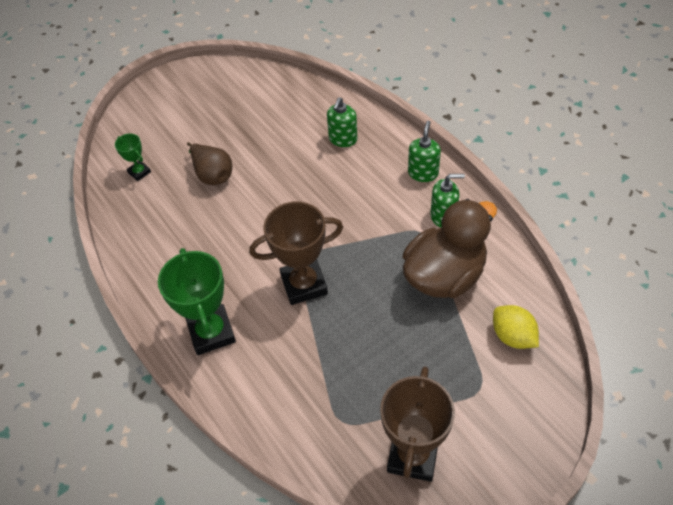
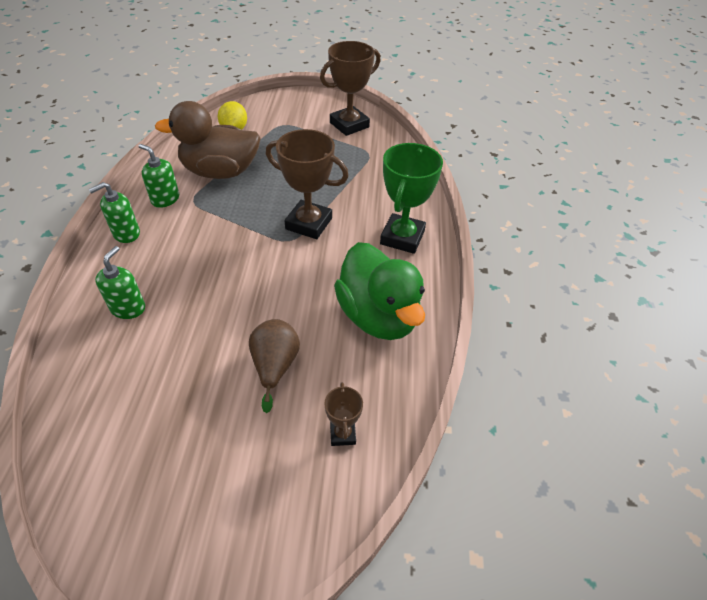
camera: 145 degrees left, 5 degrees down
(139, 172) = (342, 434): green trophy -> brown trophy
(174, 250) = (378, 316): none -> green duck
(343, 139) = (128, 308): green soap dispenser -> green soap dispenser turned 45 degrees counterclockwise

